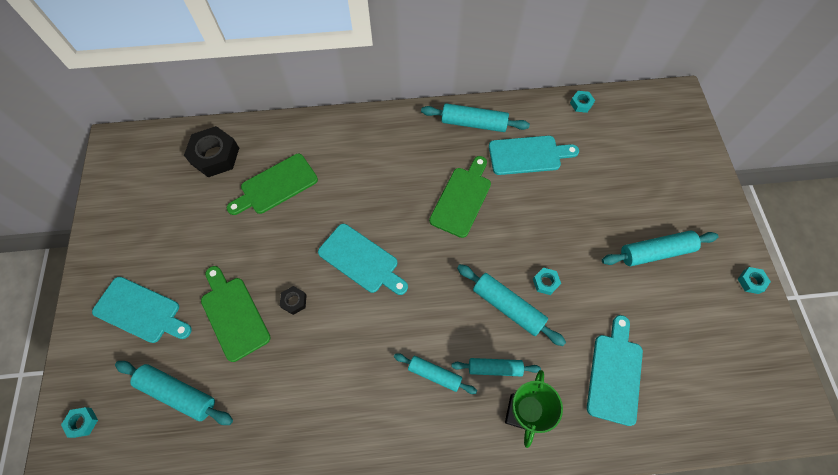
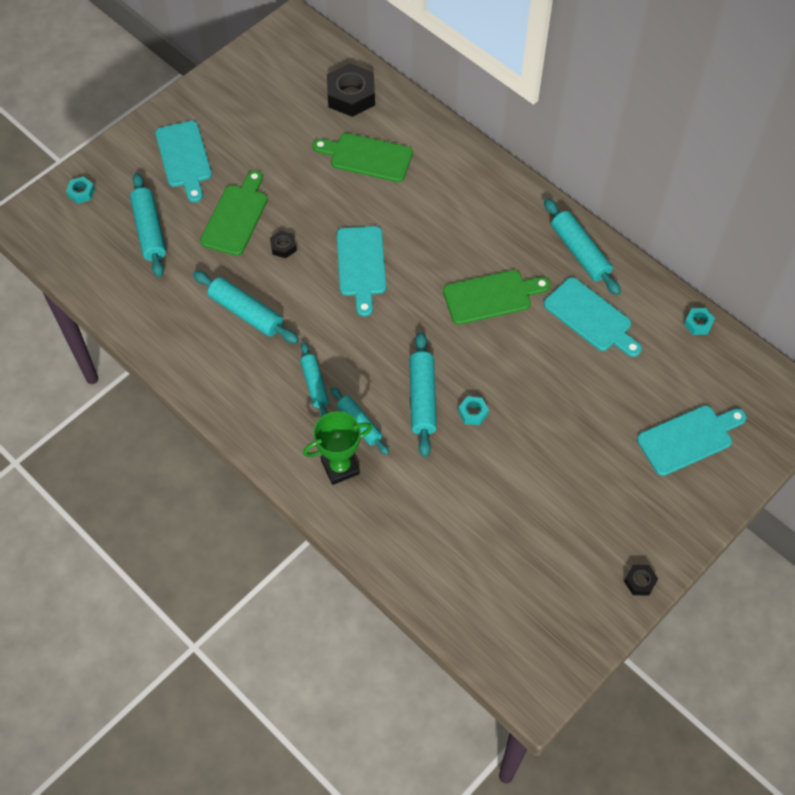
camera: 50 degrees right, 5 degrees down
(614, 374) = (437, 517): turquoise cutting board -> turquoise cutting board (688, 438)
(655, 252) = (591, 483): turquoise rolling pin -> turquoise rolling pin (246, 313)
(751, 281) = (640, 581): turquoise nut -> black nut

